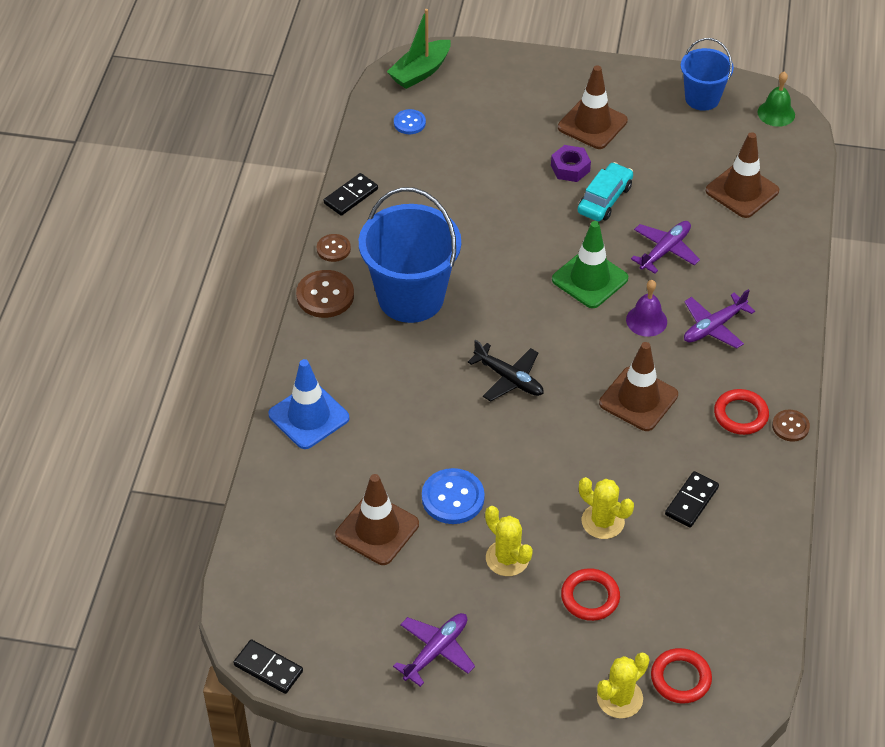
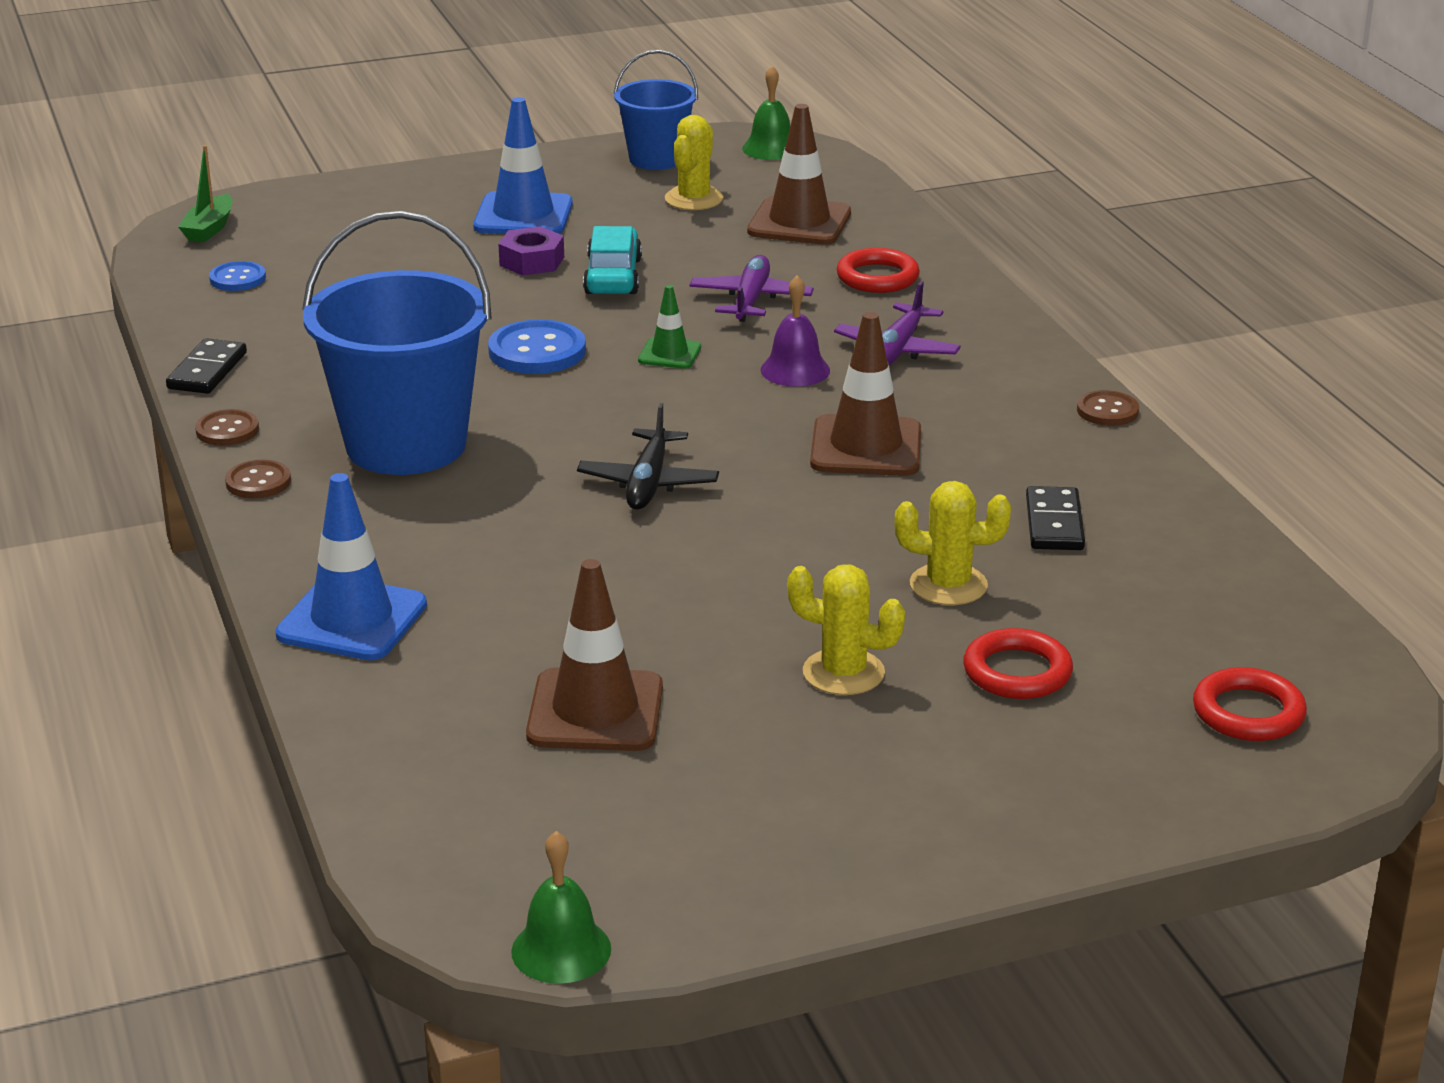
camera: 30 degrees left, 20 degrees down
(268, 668) = (561, 950): black domino -> green bell
(325, 295) = (258, 482): brown button -> brown button, size x0.60
(420, 72) = (209, 229): green boat -> green boat, size x0.66
(436, 651) = (837, 819): purple plane -> none
(453, 498) = (687, 635): blue button -> blue button (537, 351)
(509, 378) = (648, 483): black plane -> black plane turned 90 degrees clockwise
(590, 279) = (669, 354): green traffic cone -> green traffic cone, size x0.54
(592, 124) = (523, 215): brown traffic cone -> blue traffic cone
(619, 698) = (1184, 768): yellow cactus -> yellow cactus (694, 199)
(740, 415) = (1027, 420): red ring -> red ring (877, 277)

